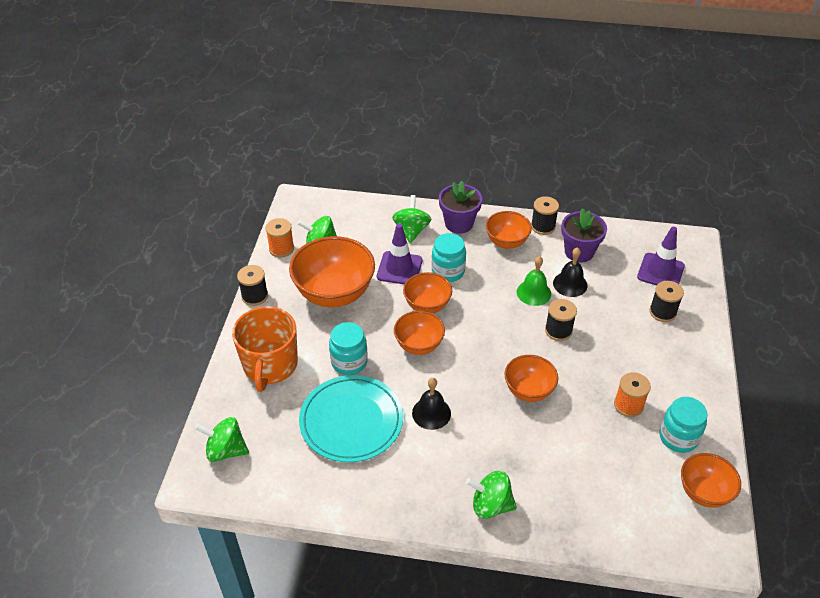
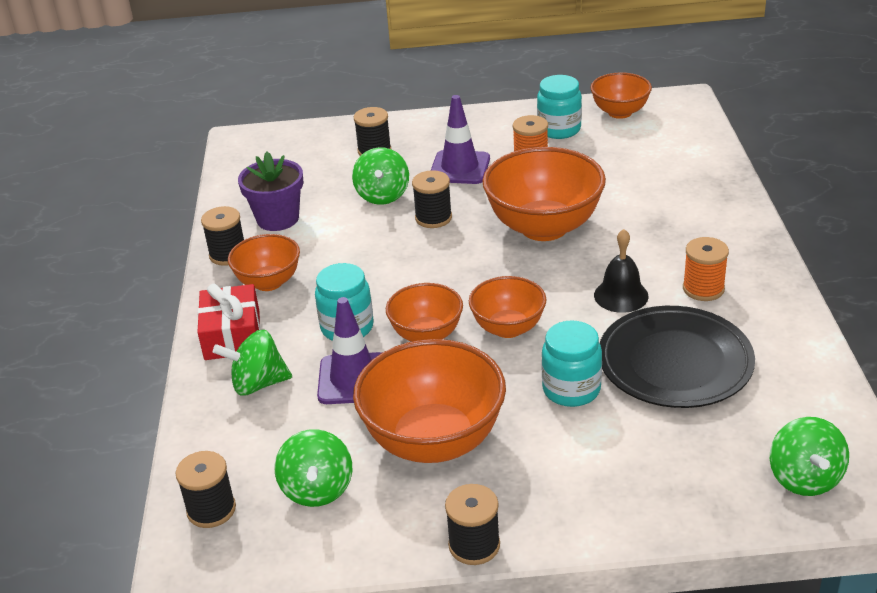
camera: 100 degrees left, 10 degrees down
(270, 365) = (620, 476): orange mug -> none
(281, 249) = (338, 544): orange spool -> orange spool (703, 289)
(325, 209) = (211, 510): none -> black spool
(351, 421) = (675, 362): turquoise plate -> black plate
(459, 223) = (232, 335): purple flower pot -> red gift
(490, 505) = (724, 230): green spinning top -> green spinning top (382, 195)
(528, 390) = (544, 227): orange bowl -> orange bowl, size x1.74
(533, 292) = (369, 245): green bell -> none
(570, 284) = (344, 219): black bell -> none
(660, 271) = (302, 157): purple traffic cone -> purple traffic cone (459, 168)

